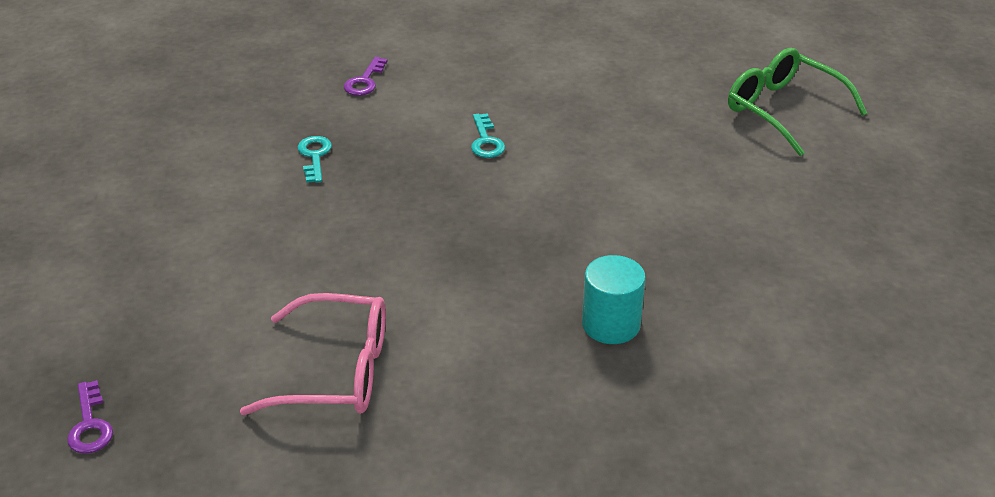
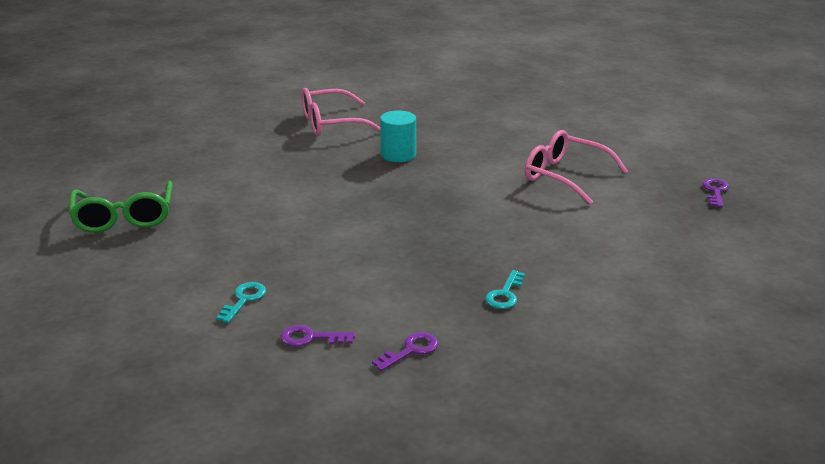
camera: 150 degrees left, 10 degrees down
(457, 65) = (310, 338): none -> purple key
(486, 141) = (360, 263): turquoise key -> turquoise key (244, 300)
(787, 360) = (331, 123): none -> pink glasses

